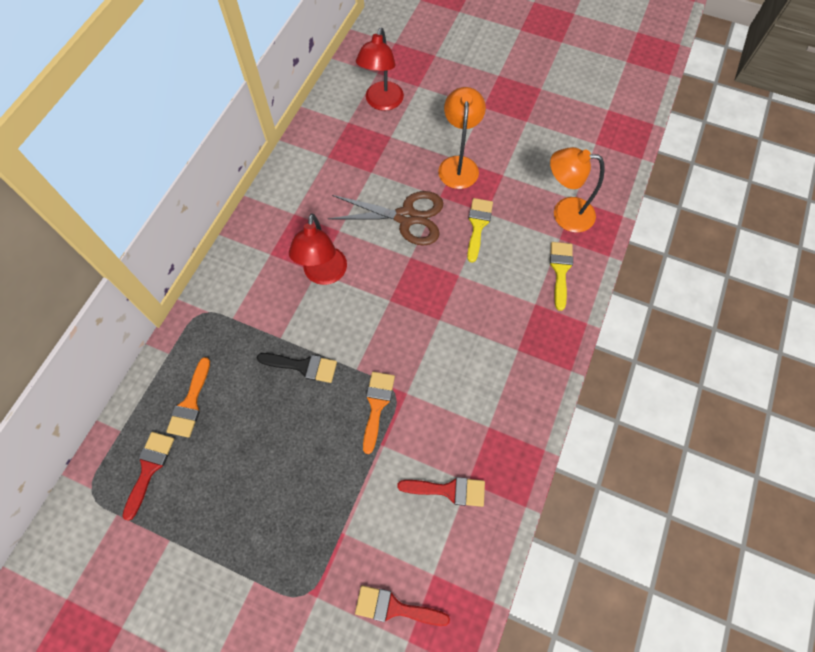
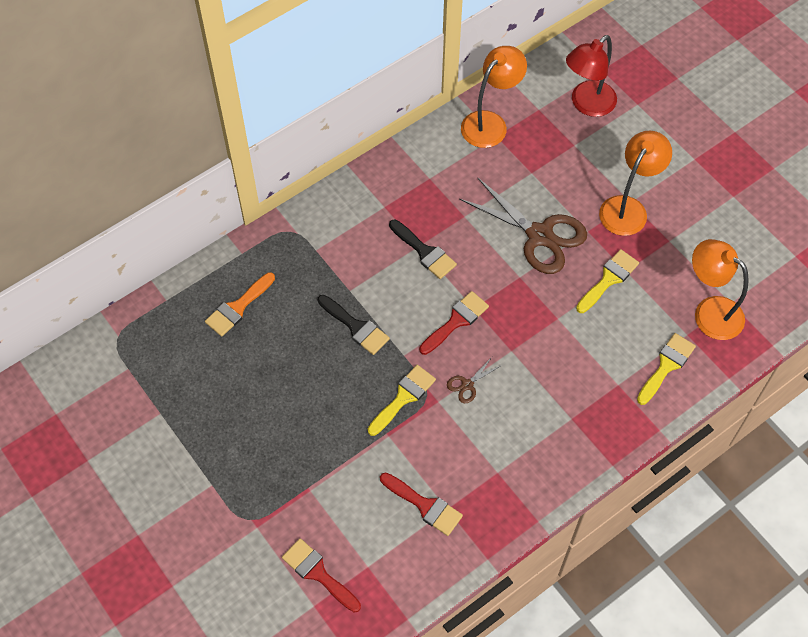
camera: 30 degrees right, 5 degrees down
(149, 468) = (174, 345): red brush -> red brush (456, 321)
(317, 149) = (490, 123): none -> orange lamp
(324, 274) = (424, 252): red lamp -> black brush
(377, 405) = (403, 397): orange brush -> yellow brush
(422, 366) = (467, 385): none -> brown scissors

